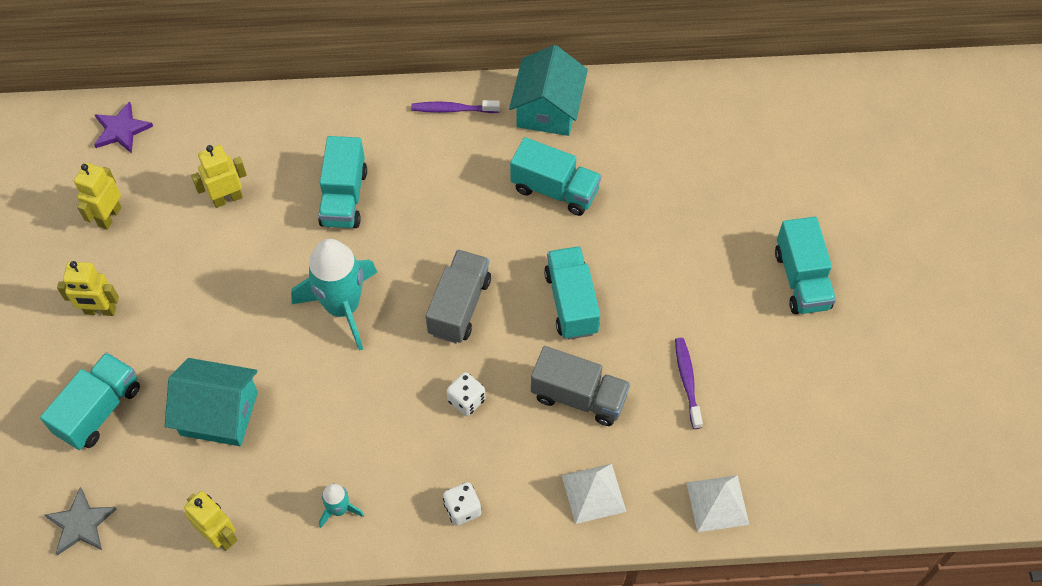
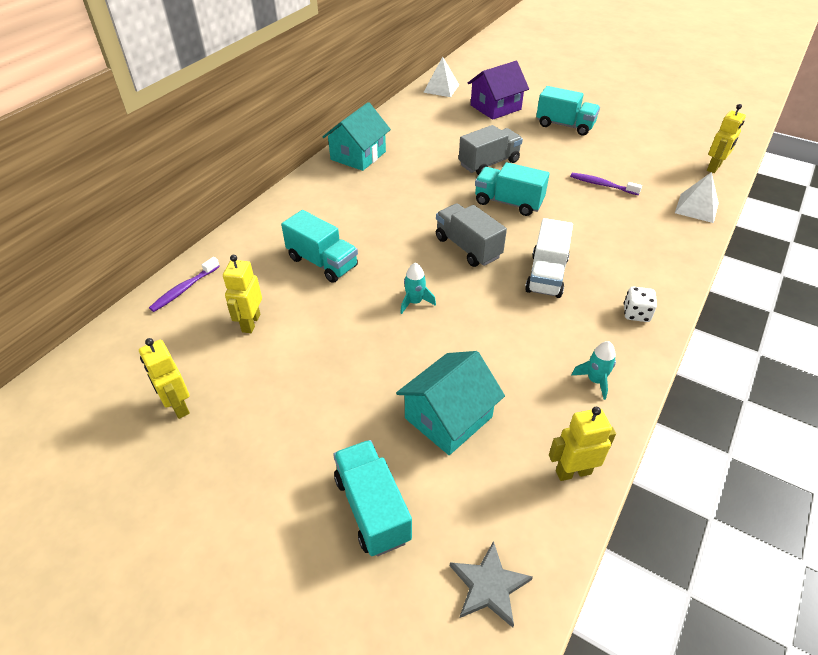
camera: 55 degrees left, 15 degrees down
(100, 310) = (266, 458): yellow robot -> yellow robot (714, 167)
(121, 130) = (104, 359): purple star -> none
(343, 307) = (415, 302): turquoise rocket -> turquoise rocket, size x0.46
(452, 109) = (312, 189): purple toothbrush -> purple toothbrush (184, 289)
(466, 400) = (546, 275): white dice -> white truck
(548, 109) = (358, 155): turquoise house -> turquoise house turned 75 degrees clockwise
(555, 190) = (419, 176): turquoise truck -> none
(579, 397) = (581, 227): grey truck -> grey truck (489, 163)
(593, 493) = (659, 250): white pyramid -> white pyramid (441, 88)
(780, 181) = (495, 107): none -> purple house

